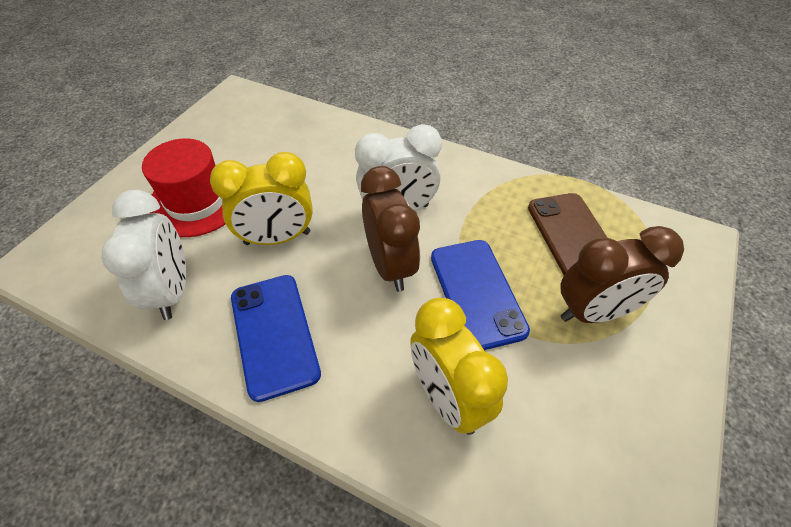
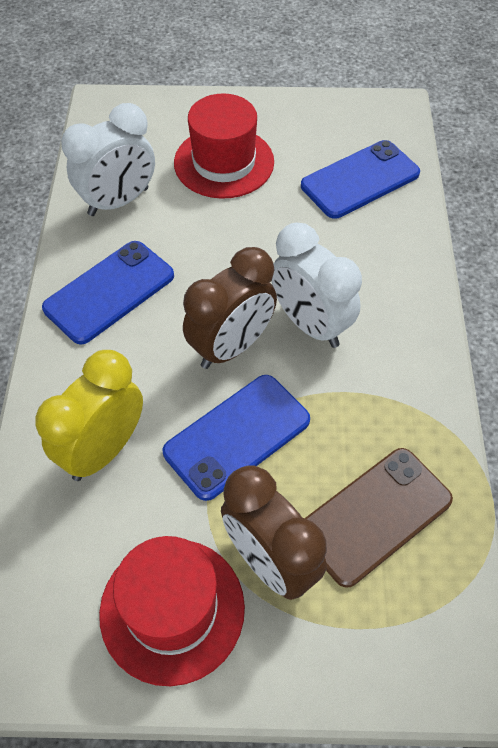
camera: 65 degrees right, 5 degrees up
(277, 238) = (215, 243): yellow clock -> none
(285, 135) = (360, 180): none -> blue phone
(620, 395) = (172, 609): none -> red hat

